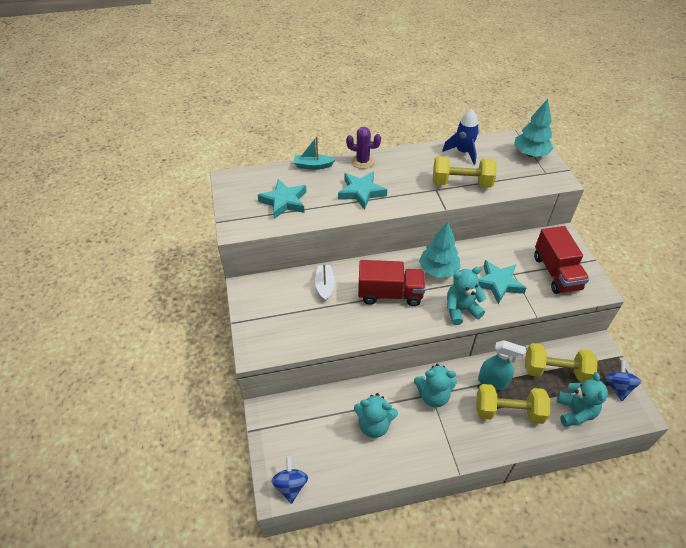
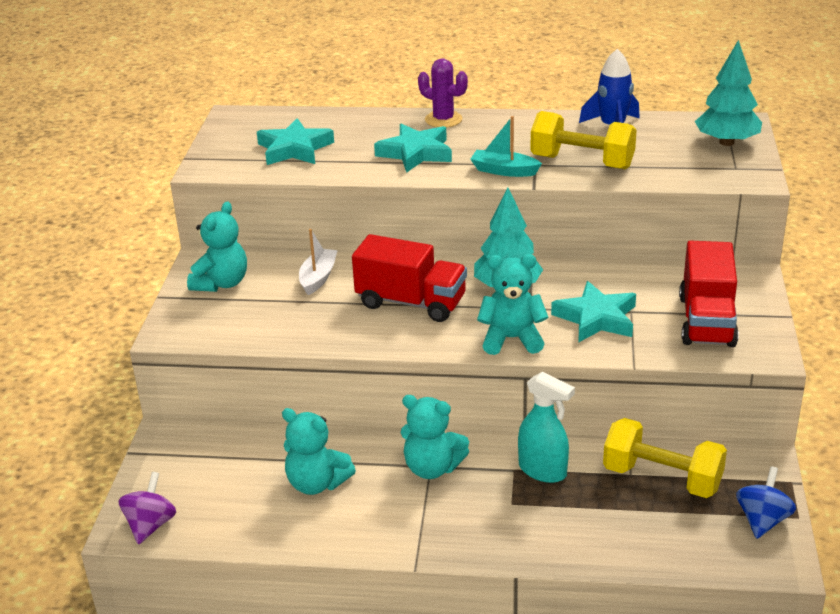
camera: 20 degrees right, 15 degrees down
(291, 485) = (150, 525): blue spinning top -> purple spinning top
(313, 166) = (364, 116): turquoise boat -> turquoise boat (504, 171)
(508, 411) = (545, 512): yellow dumbbell -> none
(575, 412) = (661, 536): turquoise teddy bear -> turquoise teddy bear (221, 283)

